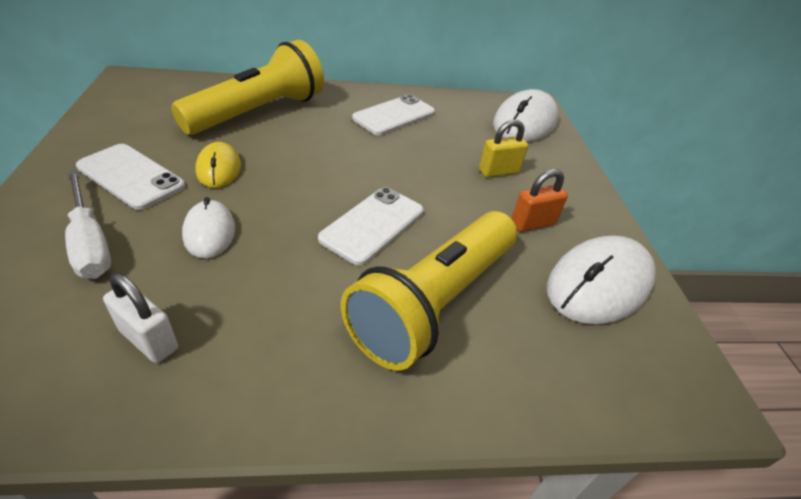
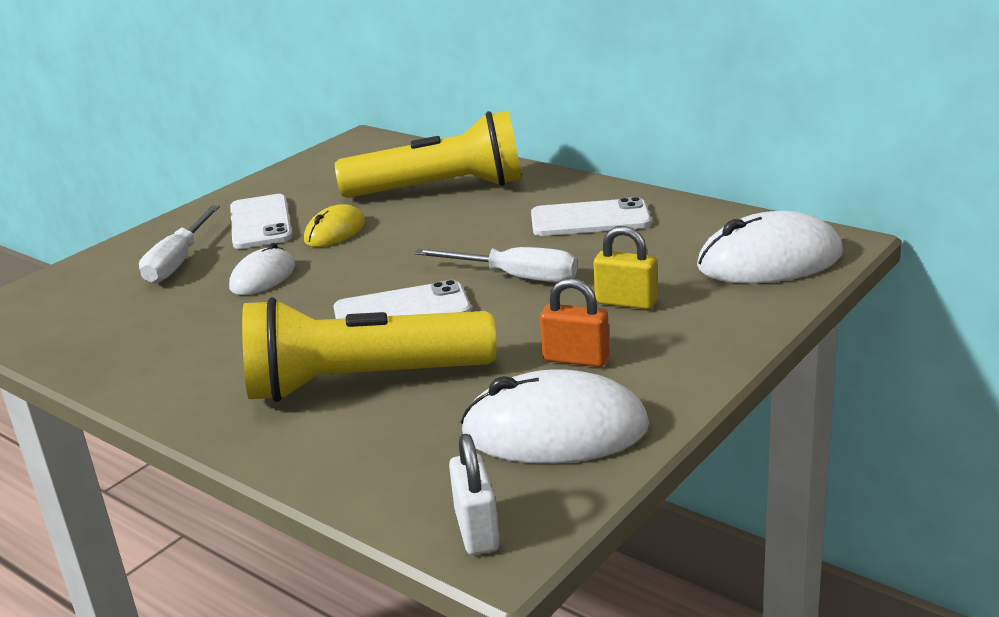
camera: 50 degrees right, 15 degrees down
(149, 340) = (139, 330): white padlock -> white padlock (476, 530)
(411, 172) = (515, 277): none -> white screwdriver

